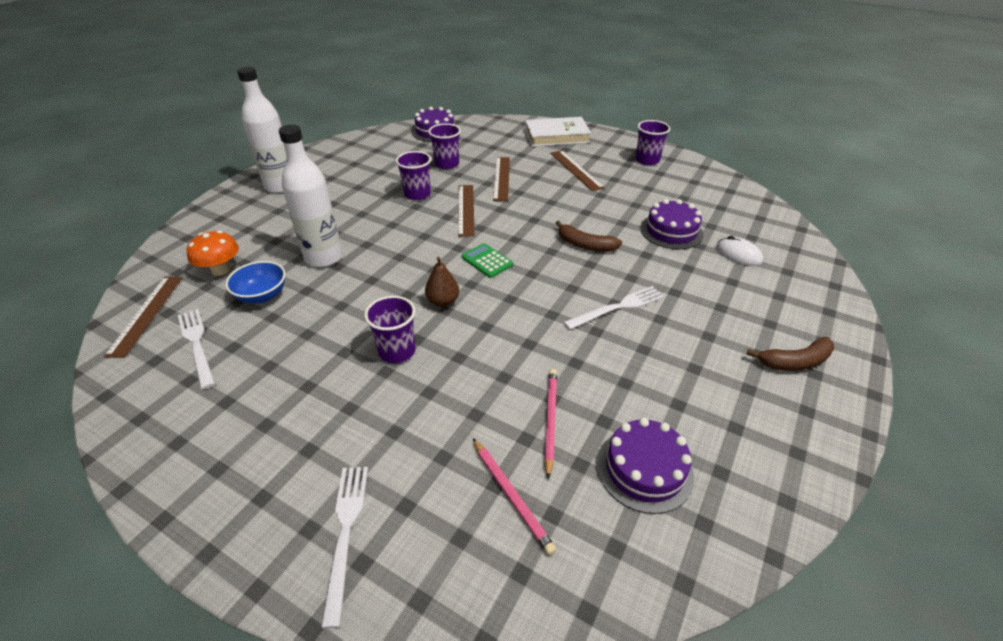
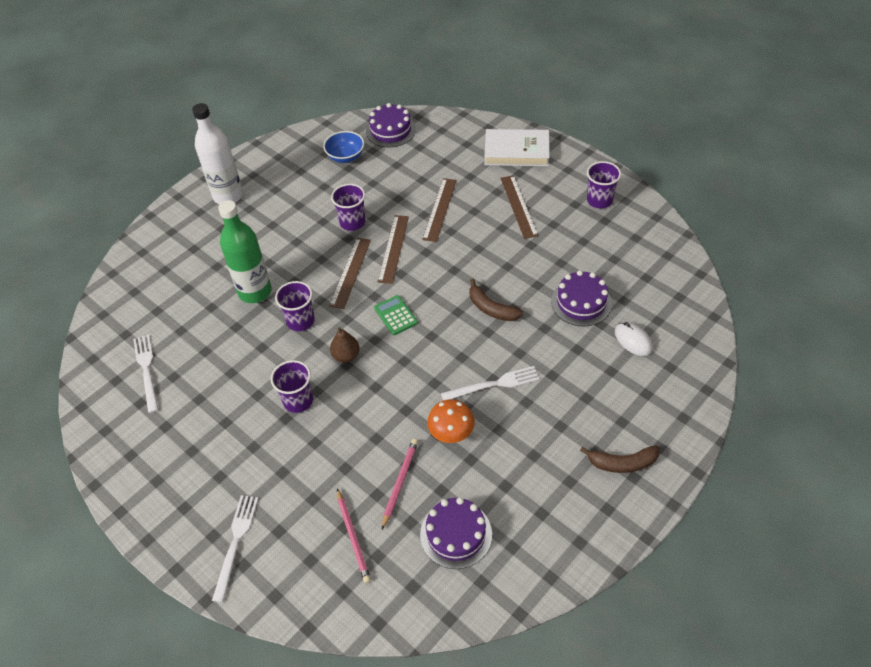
camera: 15 degrees right, 10 degrees up
(146, 314) = (109, 334): brown ruler -> brown ruler (350, 272)
(221, 270) = (168, 294): orange mushroom -> orange mushroom (451, 433)
(262, 295) = (200, 327): blue bowl -> blue bowl (345, 157)
(323, 257) = (255, 292): white bottle -> green bottle
(447, 164) = (390, 182): purple cup -> purple cup (300, 321)

